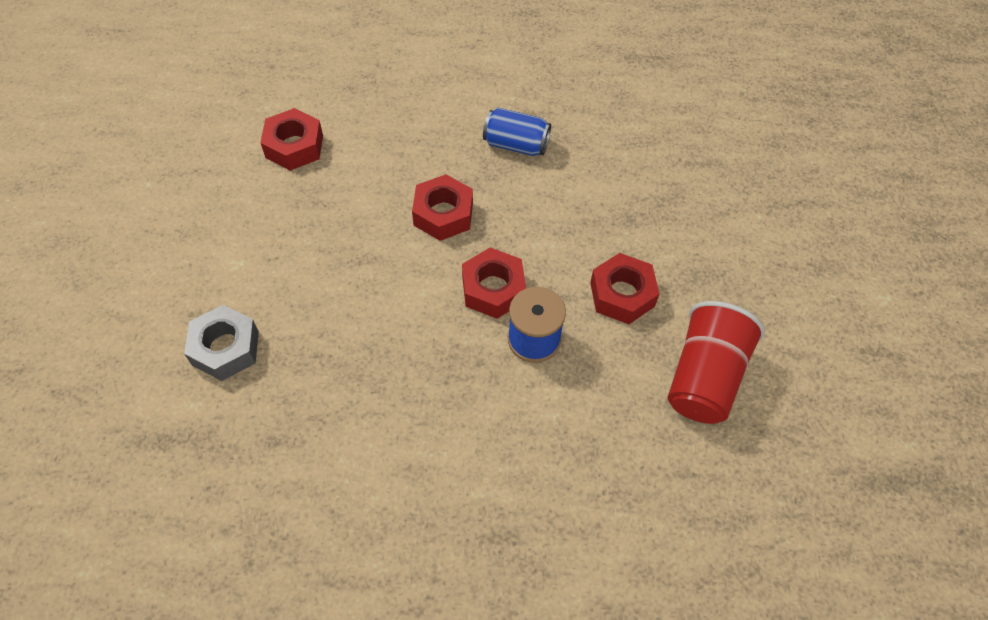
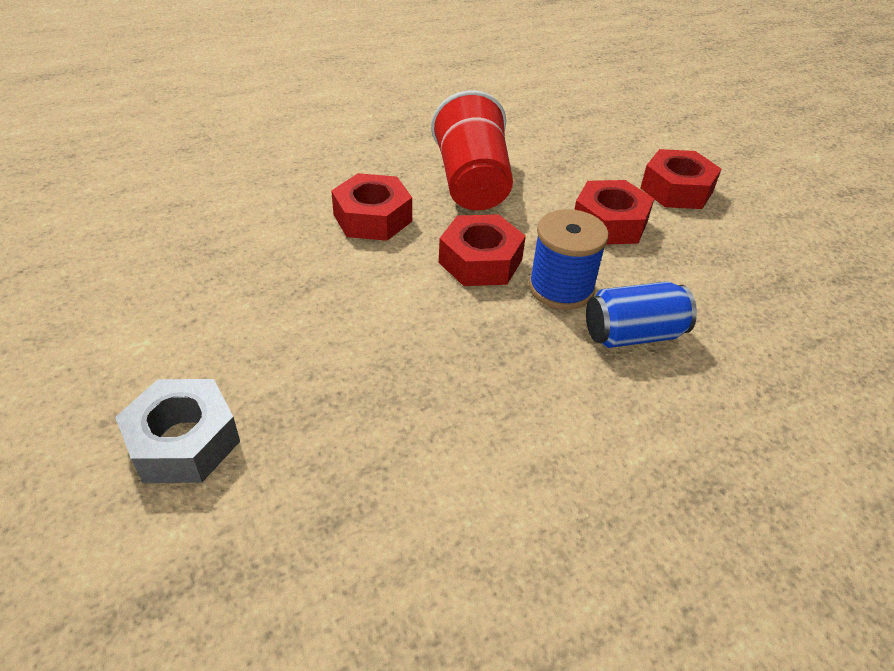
camera: 30 degrees left, 15 degrees down
(294, 146) = (147, 212): red nut -> red nut (676, 190)
(516, 144) = (403, 145): blue can -> blue can (633, 335)
(704, 377) = (745, 259): red cup -> red cup (472, 182)

